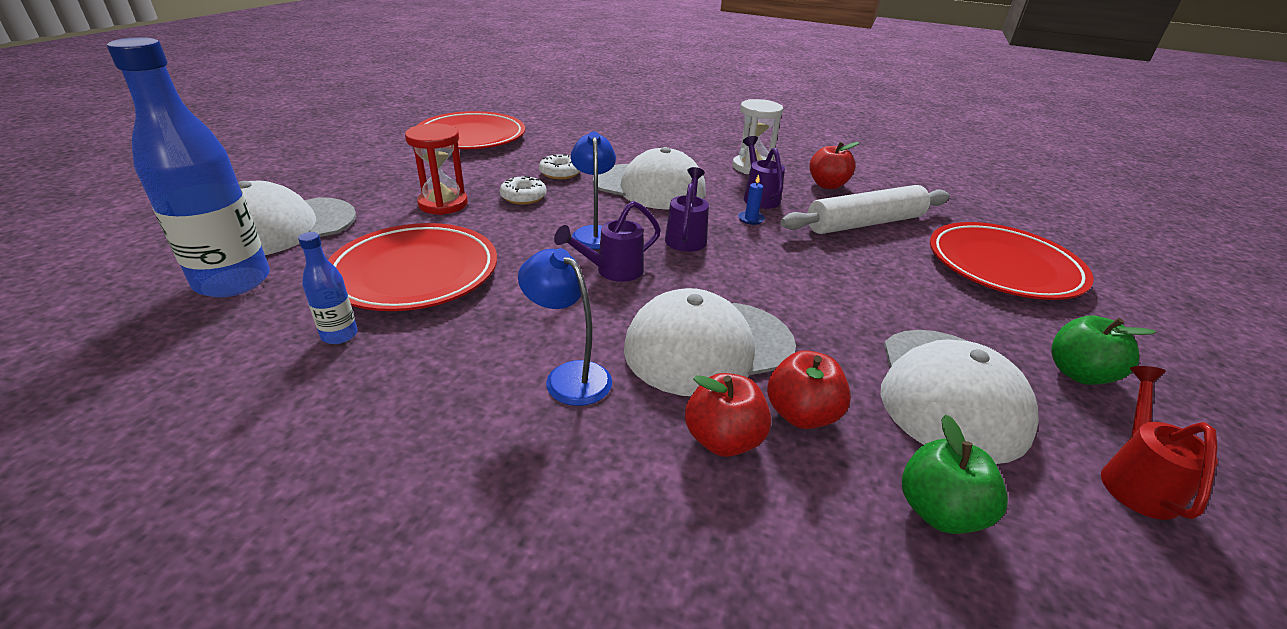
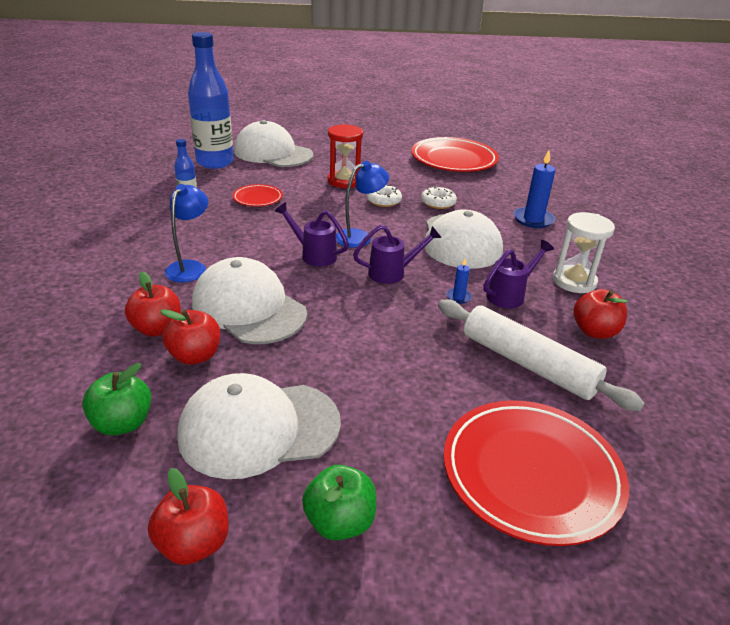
camera: 65 degrees right, 0 degrees up
(415, 273) = (257, 198): red plate -> red plate, size x0.49
(637, 147) = (533, 219): none -> blue candle
(1135, 479) = (194, 543): red watering can -> red apple

